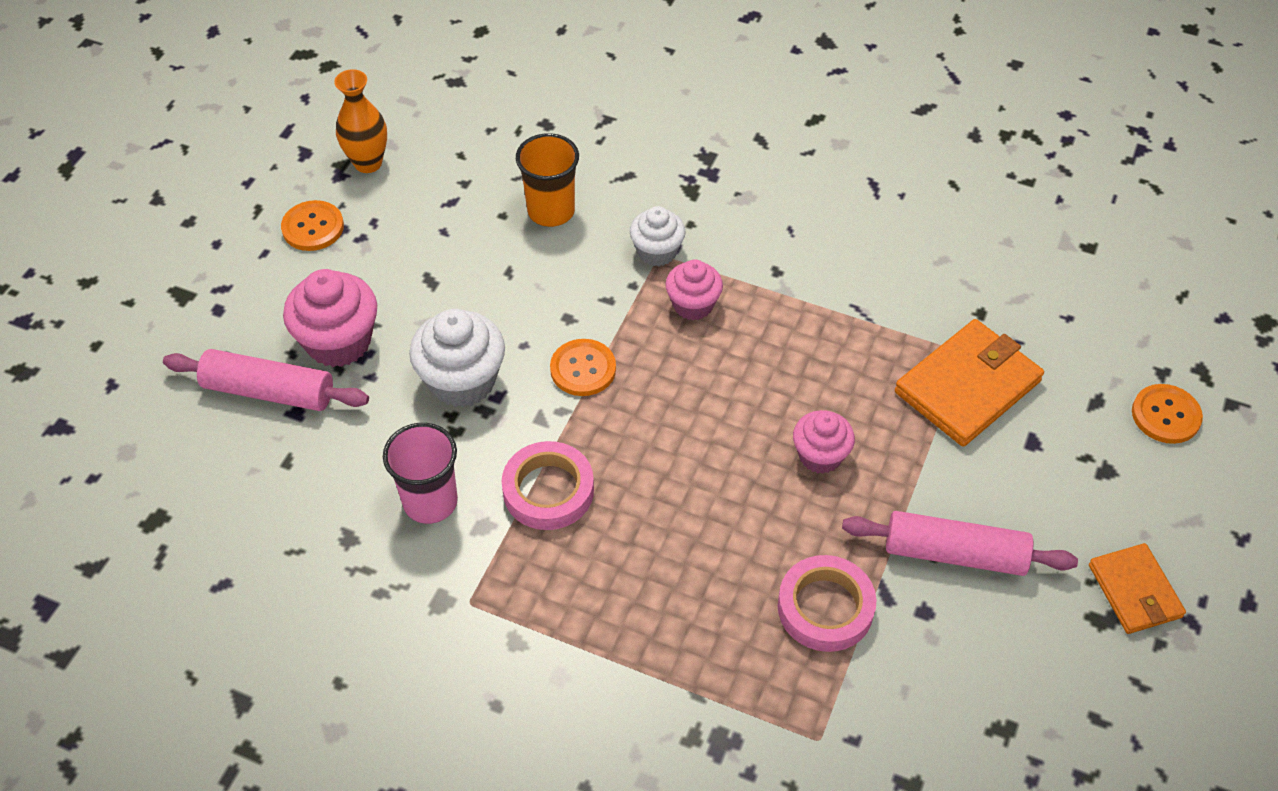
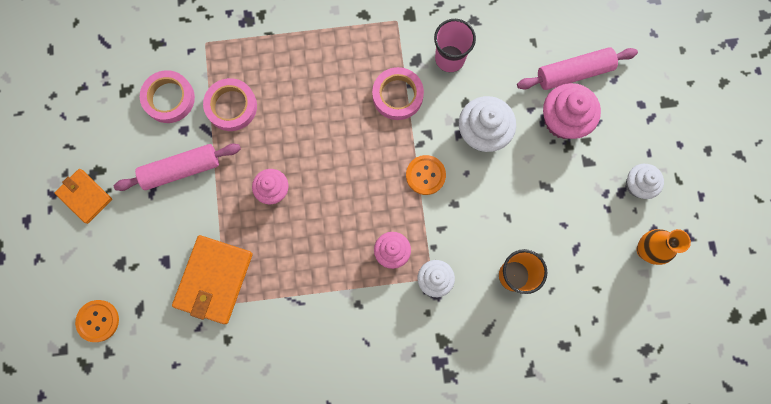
camera: 150 degrees right, 25 degrees up
(313, 227) = (637, 185): orange button -> white cupcake
(928, 675) = (169, 98): none -> pink tape

